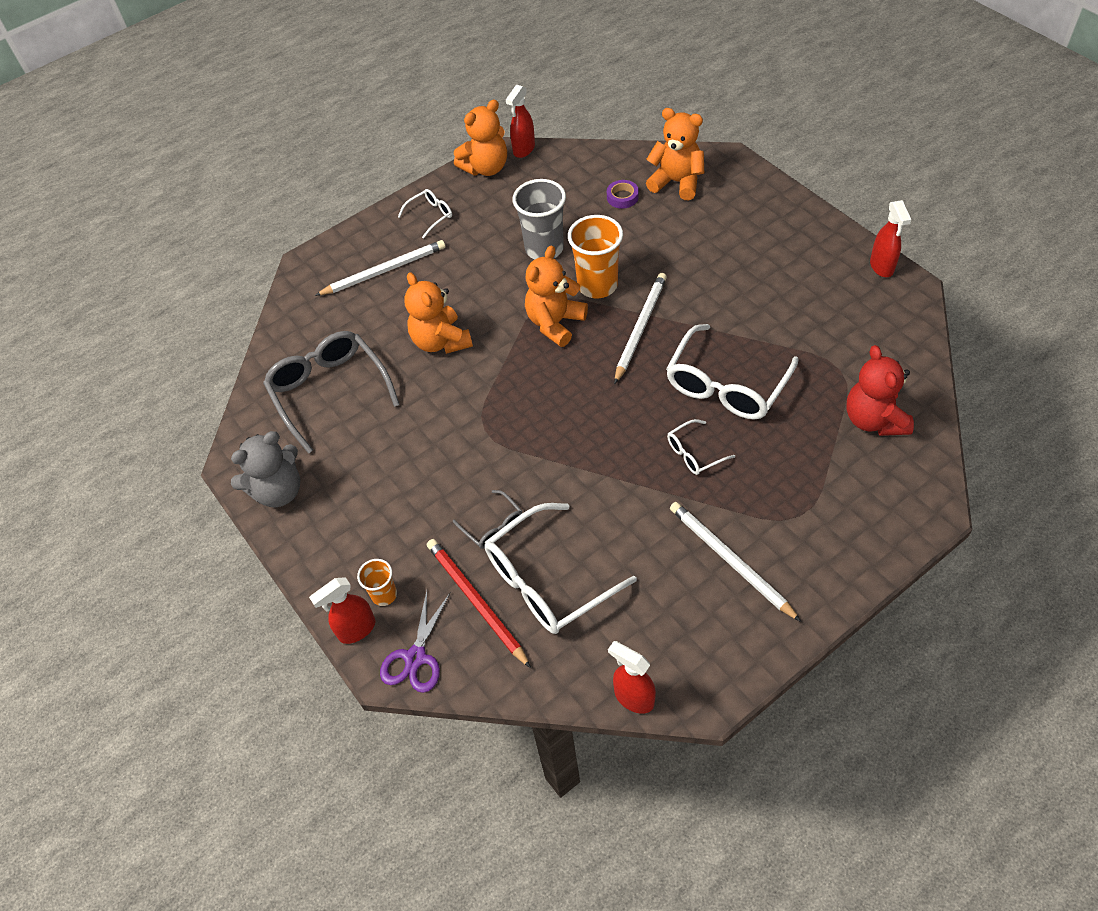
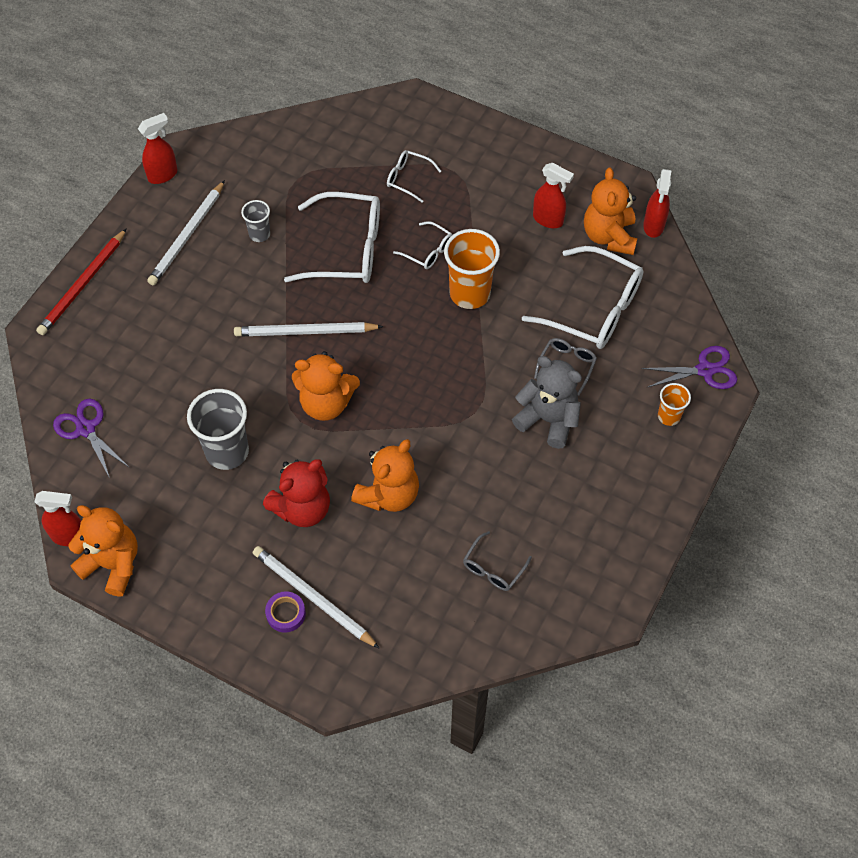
camera: 120 degrees left, 5 degrees up
(278, 491) = (621, 553): grey teddy bear -> grey teddy bear (548, 419)
(329, 391) = (493, 568): grey glasses -> grey glasses, size x0.49
(356, 629) = (708, 422): red spray bottle -> red spray bottle (548, 220)
(430, 216) = (211, 589): white glasses -> white glasses (408, 178)
(476, 602) = (638, 349): red pencil -> red pencil (83, 284)
(597, 285) = (263, 385): orange cup -> orange cup (469, 293)
(613, 171) = (86, 429): none -> purple scissors
(622, 197) = (126, 407): purple tape -> purple tape (286, 613)
(676, 182) = (88, 364): orange teddy bear -> orange teddy bear (609, 236)
(730, 561) = (516, 201): white pencil -> white pencil (187, 235)
(774, 322) = (259, 234): none -> grey cup
(874, 419) = (342, 147): red teddy bear -> red teddy bear (302, 508)

